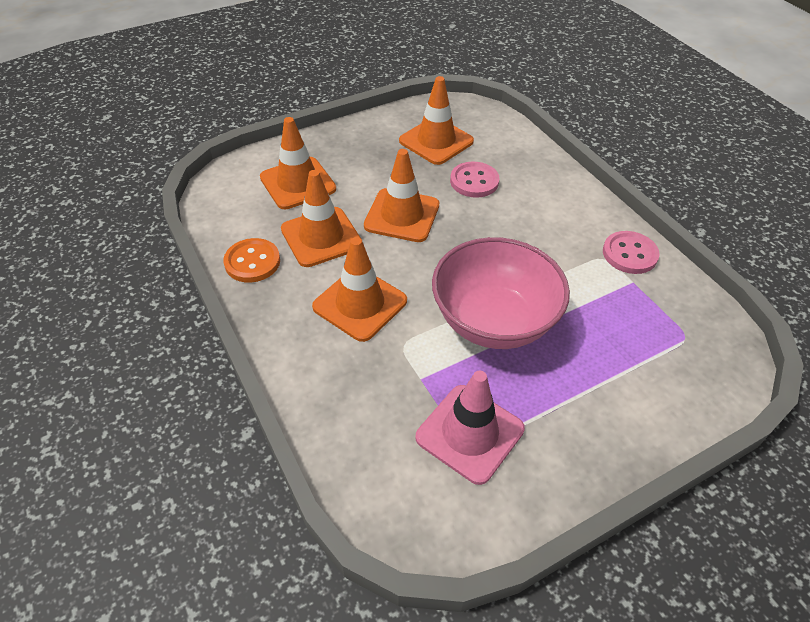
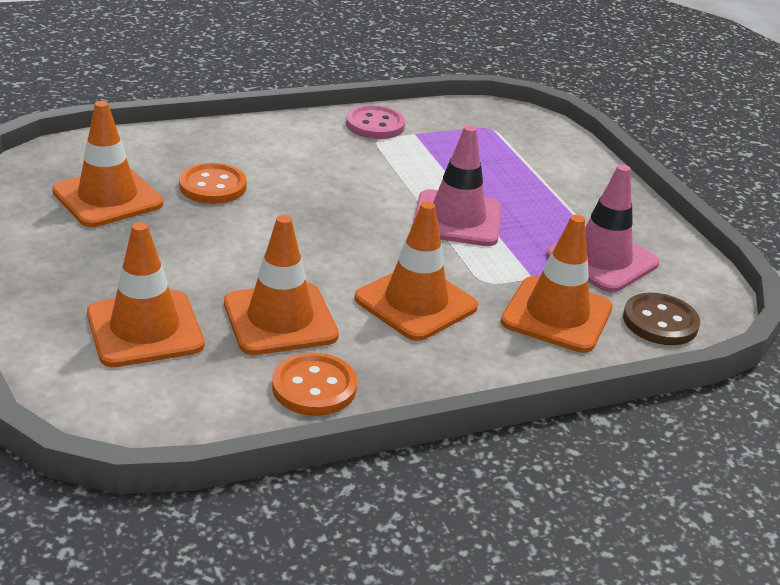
camera: 85 degrees left, 15 degrees down
(378, 480) = (660, 322): none -> brown button
(402, 215) = (259, 249): orange traffic cone -> orange traffic cone (556, 315)
(474, 181) = (213, 186): pink button -> orange button
(493, 321) = (457, 219): pink bowl -> pink traffic cone

